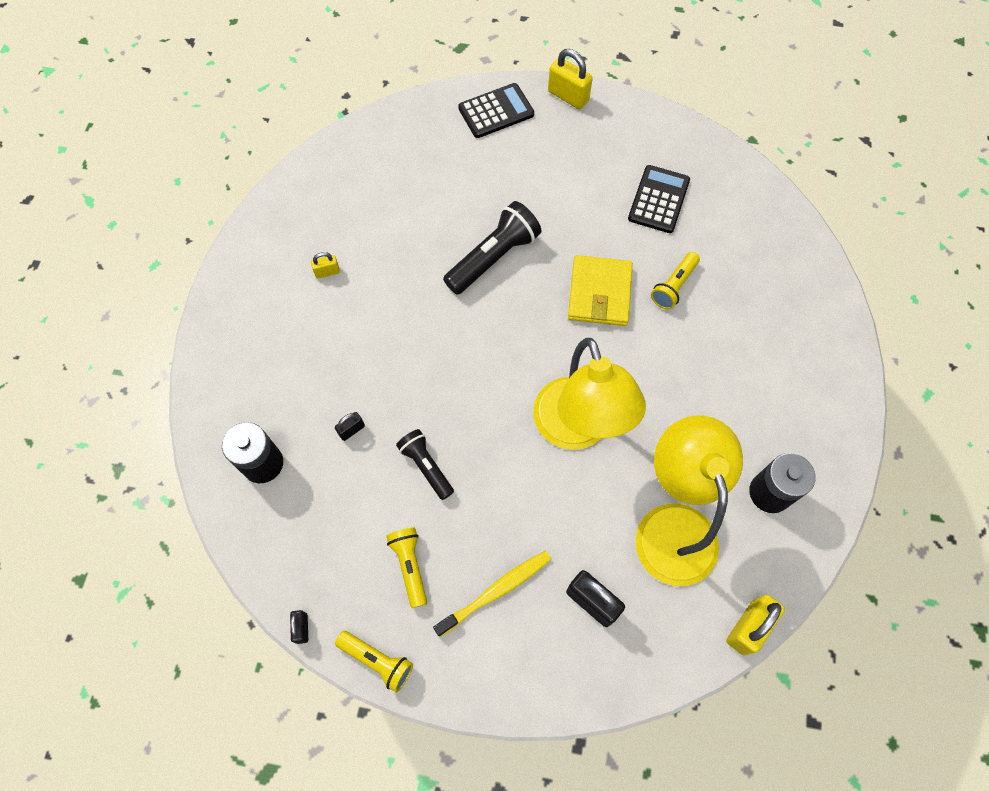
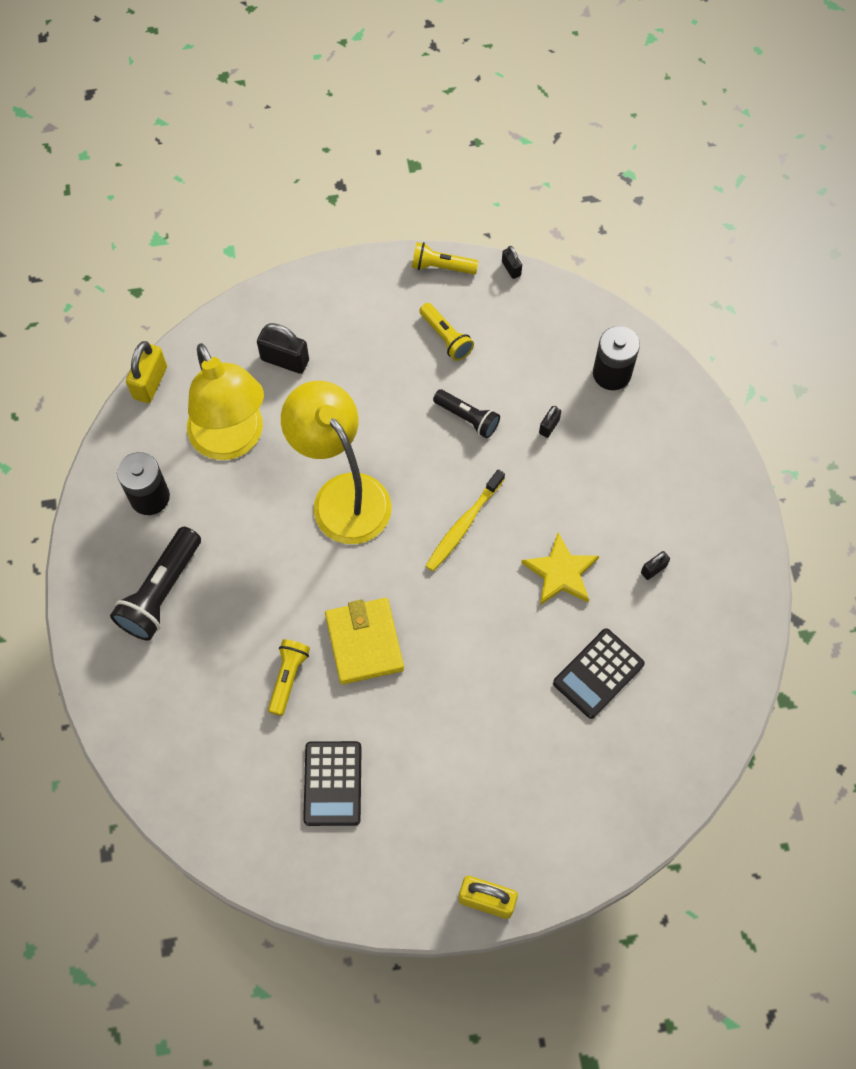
camera: 160 degrees right, 0 degrees up
(327, 272) = (653, 569): yellow padlock -> black padlock
(407, 295) = (560, 572): none -> yellow star
(493, 257) = (490, 645): black flashlight -> black flashlight (161, 592)
(495, 591) = (367, 342): yellow toothbrush -> yellow toothbrush (464, 525)
(496, 111) = (565, 843): black calculator -> black calculator (598, 673)

